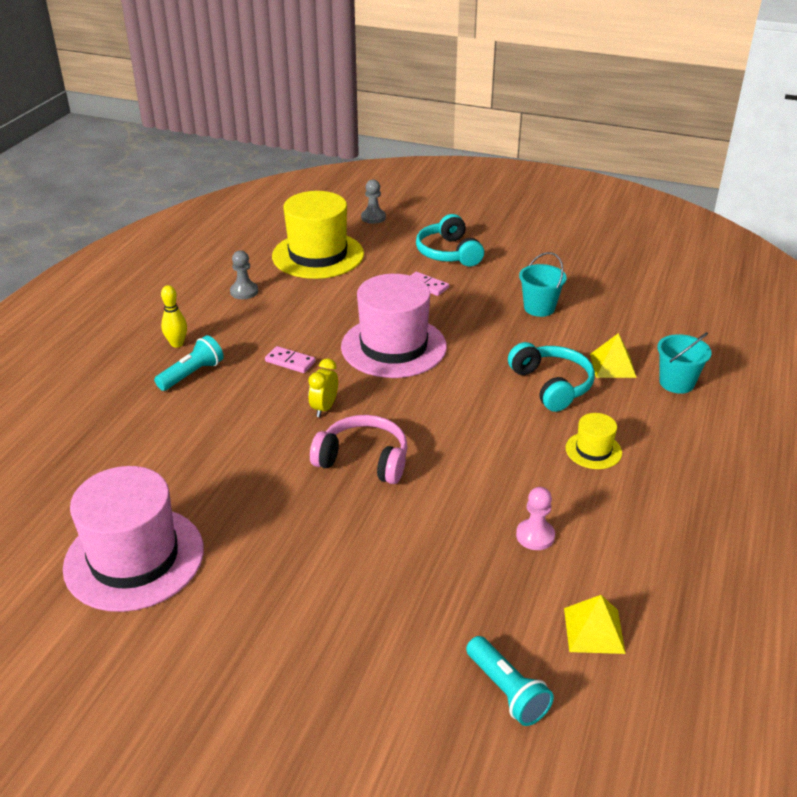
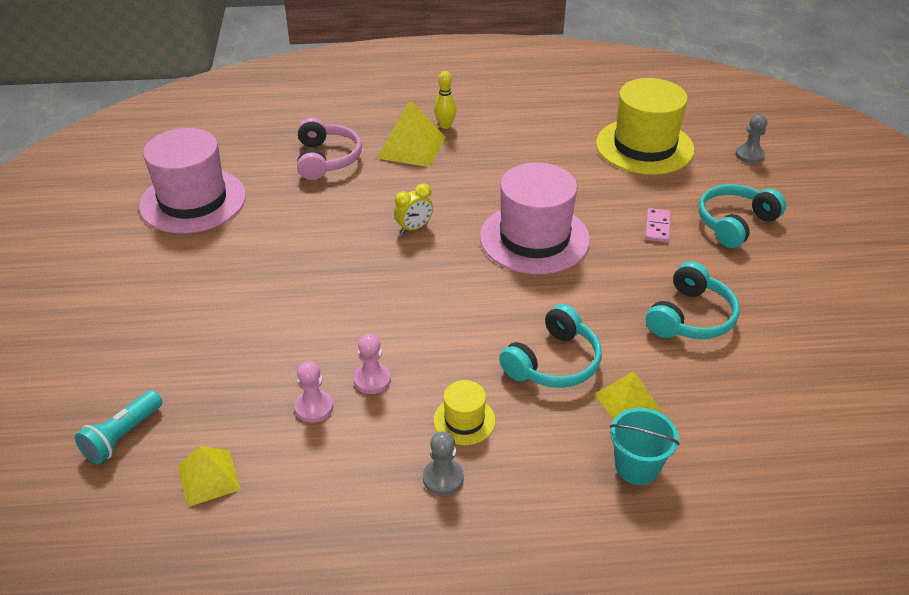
camera: 65 degrees right, 5 degrees up
(192, 374) = (411, 147): turquoise flashlight -> yellow pyramid
(244, 292) = (546, 129): grey pawn -> grey pawn (443, 478)
(290, 362) = (465, 188): pink domino -> none
(324, 408) = (414, 228): yellow clock -> yellow clock turned 150 degrees clockwise
(363, 460) = (359, 272): pink headphones -> pink headphones (327, 159)
(518, 490) = (372, 380): none -> pink pawn
(539, 308) = (691, 317): turquoise bucket -> turquoise headphones

